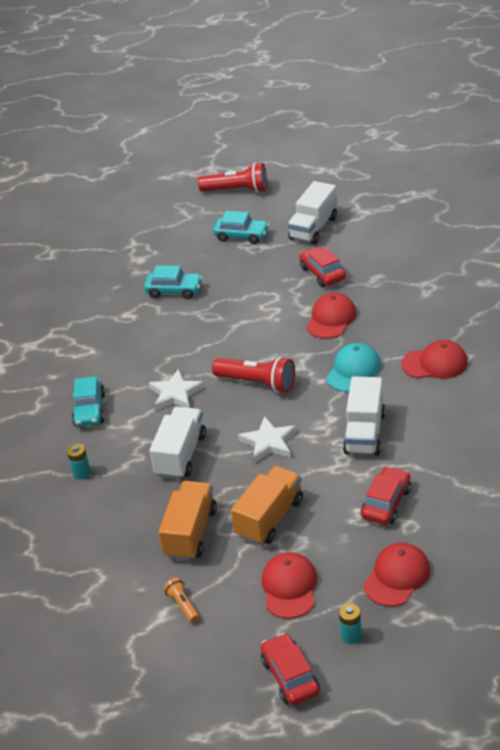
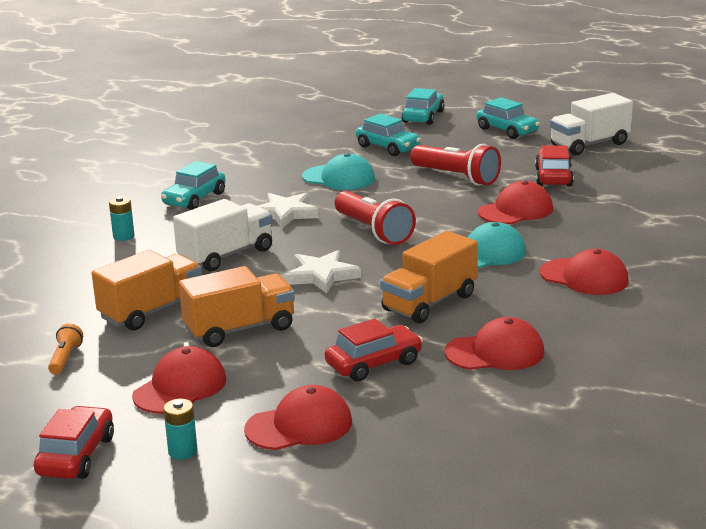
camera: 30 degrees right, 15 degrees down
(164, 245) = (423, 117): none -> turquoise car
(173, 339) = (339, 178): none -> turquoise cap
(237, 190) = (547, 101): red flashlight -> red flashlight (456, 177)
(364, 433) = (429, 303): white truck -> orange truck
(447, 456) = (495, 352): none -> red cap

